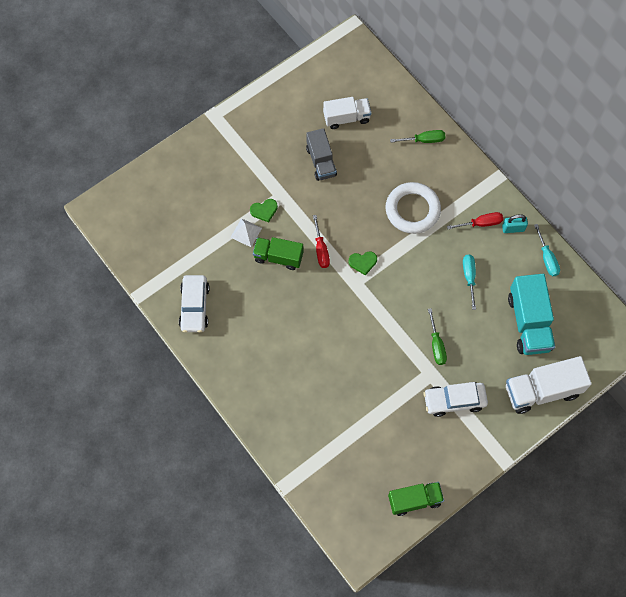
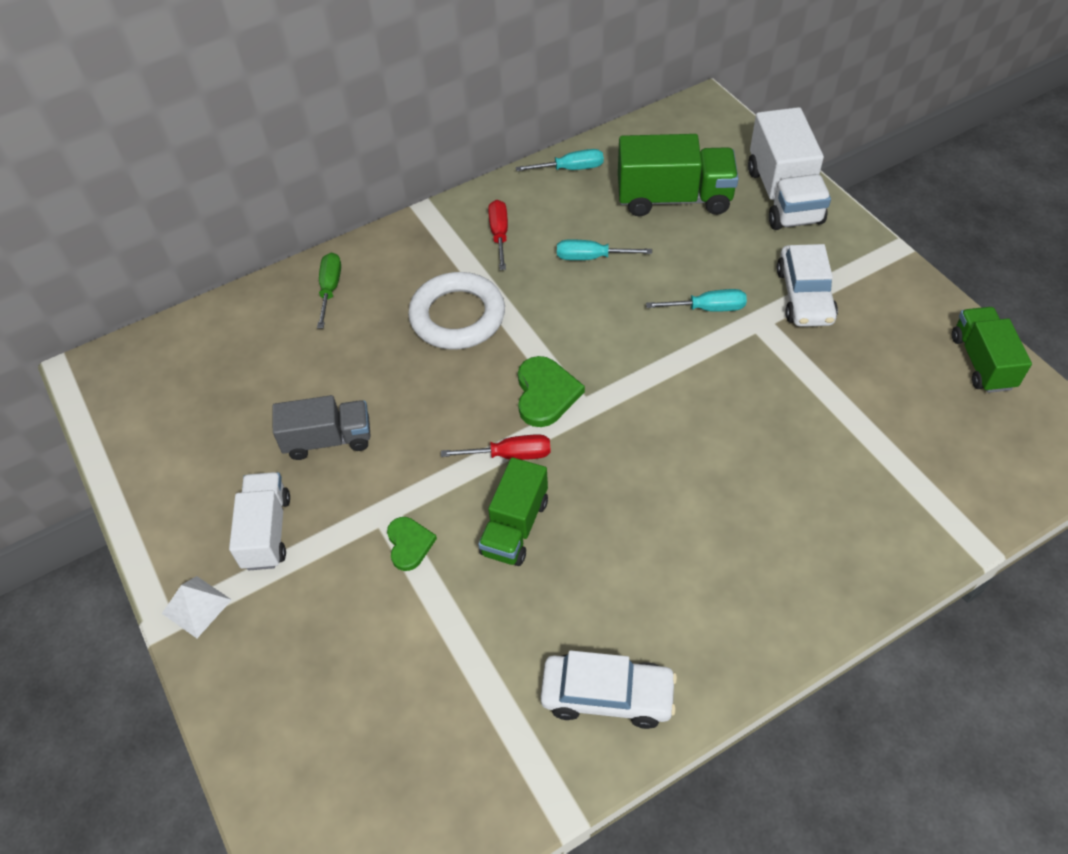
camera: 80 degrees left, 15 degrees down
(246, 232) = (451, 581): white pyramid -> white pyramid (196, 606)
(346, 118) = (250, 393): white truck -> white truck (266, 532)
(363, 262) = (545, 393): green heart -> green heart, size x1.54
(436, 345) = (707, 308): green screwdriver -> turquoise screwdriver
(513, 228) = (515, 199): turquoise padlock -> none
(528, 322) = (674, 198): turquoise truck -> green truck

